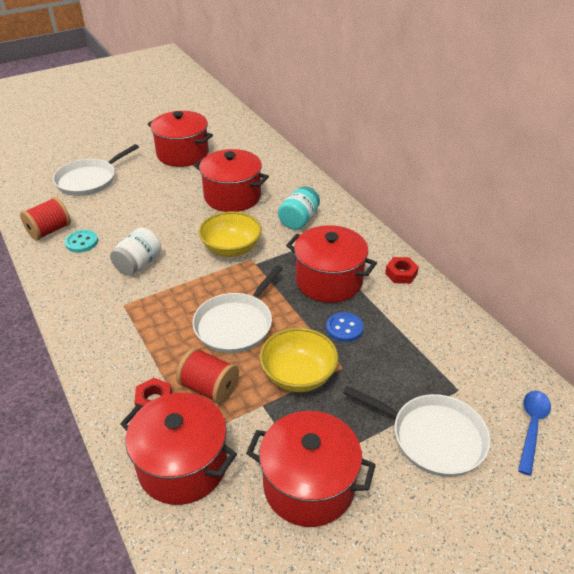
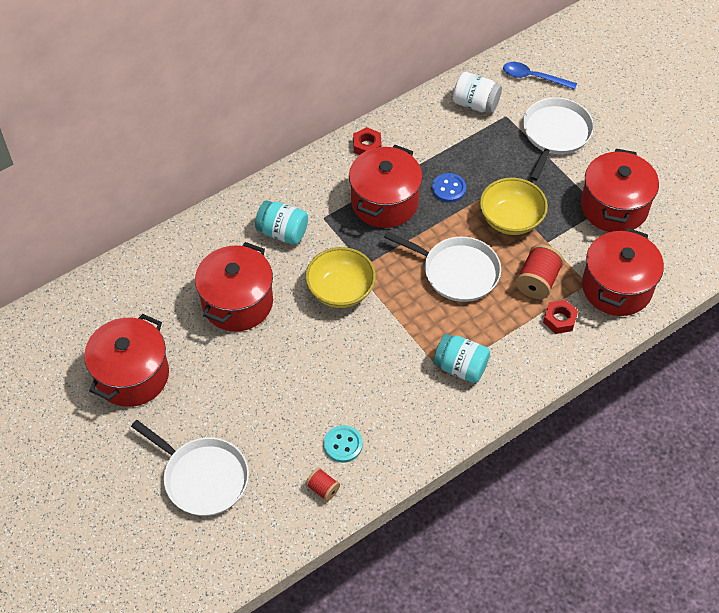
camera: 95 degrees left, 15 degrees up
(49, 231) = (323, 489): red spool -> red spool, size x0.57
(125, 316) = (460, 367): none -> turquoise jar
(138, 264) = (377, 374): white jar -> white jar (475, 104)

